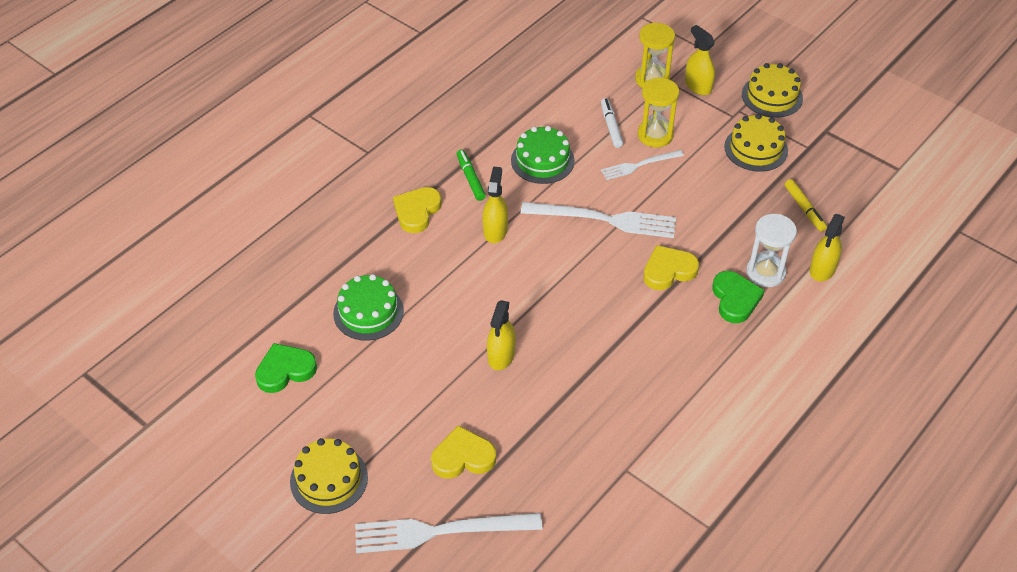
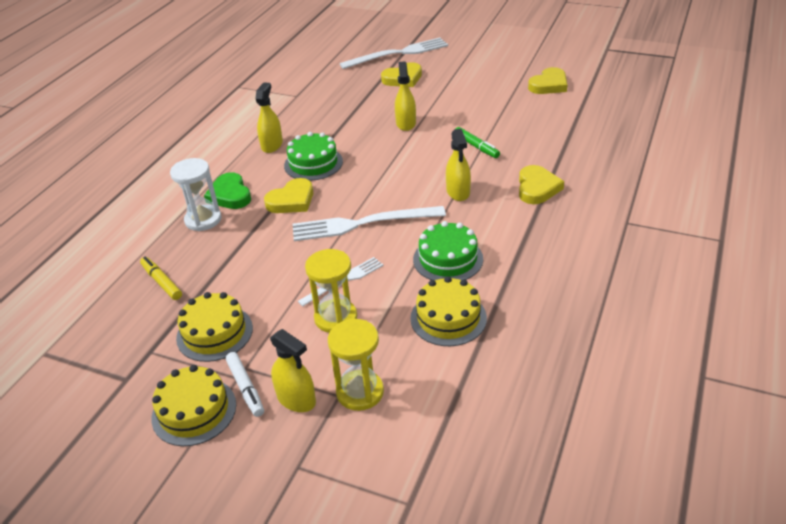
camera: 165 degrees right, 10 degrees down
(285, 370) = (549, 85): green heart -> yellow heart
(329, 479) = (477, 55): yellow cake -> yellow cake (448, 318)
(368, 312) = (520, 122): green cake -> green cake (313, 163)
(470, 178) = (509, 225): green marker -> green marker (476, 147)
(611, 126) = (390, 314): white marker -> white marker (246, 388)
(822, 269) = (149, 235): yellow spray bottle -> yellow spray bottle (272, 145)

